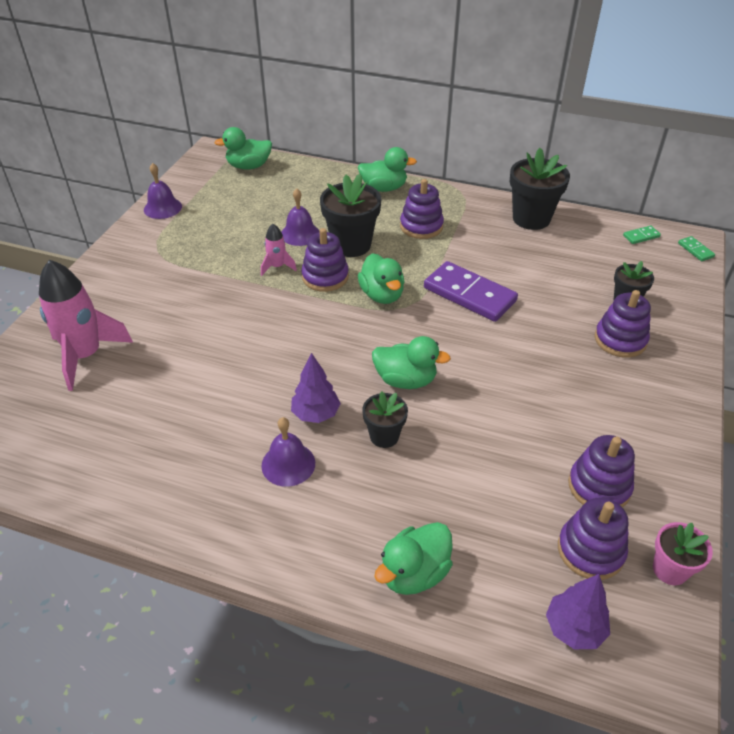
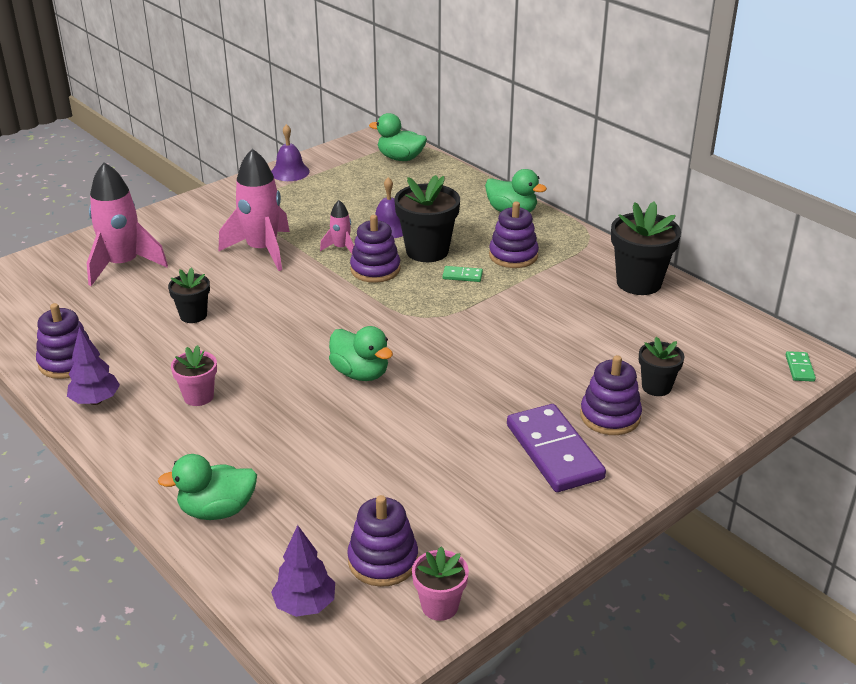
camera: 30 degrees right, 10 degrees down
(209, 293) = (262, 250): none -> pink rocket
(288, 464) = (198, 396): purple bell -> pink flower pot
(316, 414) = (257, 370): purple tree -> purple tree (95, 401)
(382, 295) = (412, 300): green duck -> none
(384, 436) = (296, 407): black flower pot -> black flower pot (193, 315)
(469, 294) = (497, 327): purple domino -> purple domino (554, 452)
(599, 486) = (446, 519): purple stacking toy -> purple stacking toy (67, 362)
(641, 236) = (748, 335): green domino -> green domino (462, 276)

